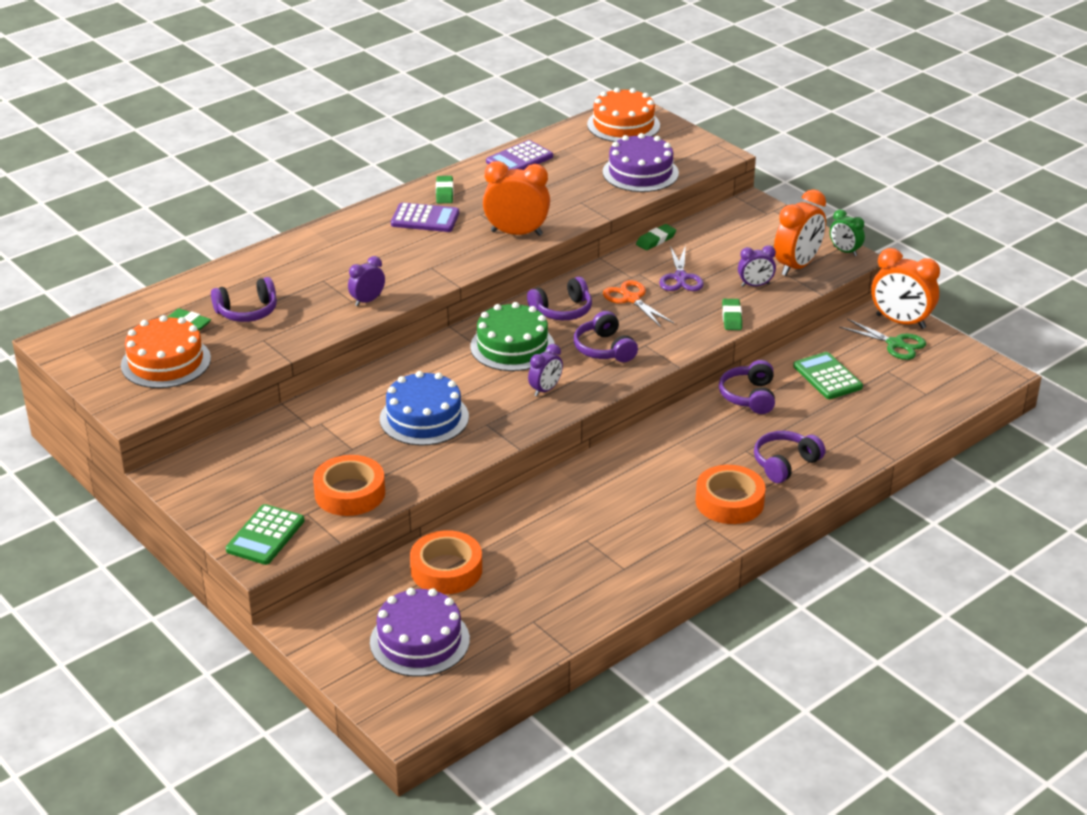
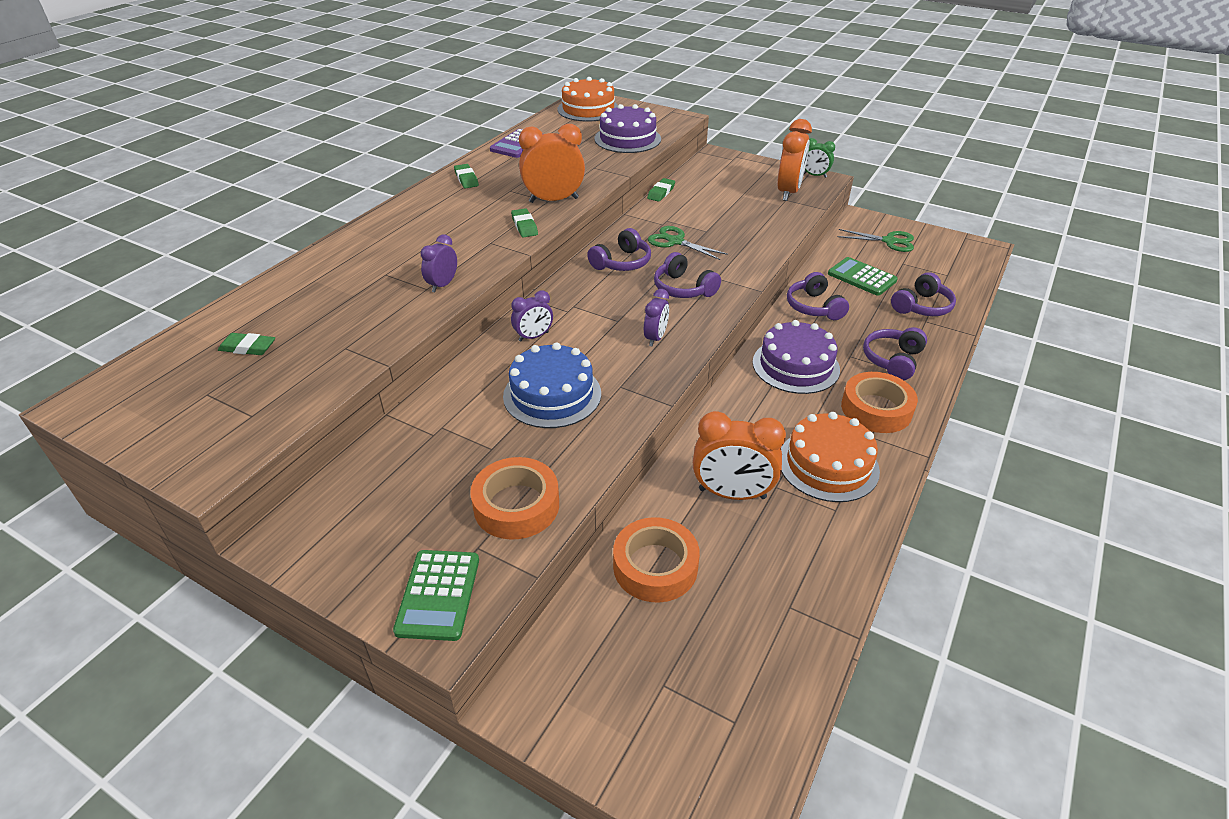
camera: 20 degrees left, 5 degrees up
(166, 362) = (234, 398): orange cake -> orange cake (828, 464)
(247, 311) = (314, 321): purple headphones -> purple headphones (922, 306)
(419, 641) = (680, 678): purple cake -> purple cake (795, 365)
(425, 219) = (460, 202): purple calculator -> none
(512, 346) = (597, 303): green cake -> none
(631, 299) = (675, 241): orange scissors -> green scissors
(680, 277) = (703, 217): purple scissors -> none
(731, 317) = (771, 240): green eraser -> green eraser (524, 226)
(755, 285) = (768, 212): purple clock -> purple clock (533, 336)
(900, 322) = (878, 224): orange clock -> orange clock (732, 493)

